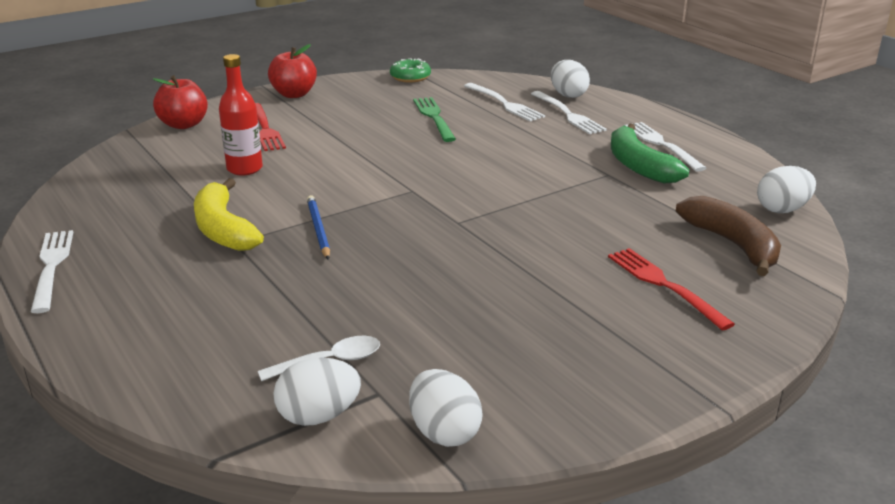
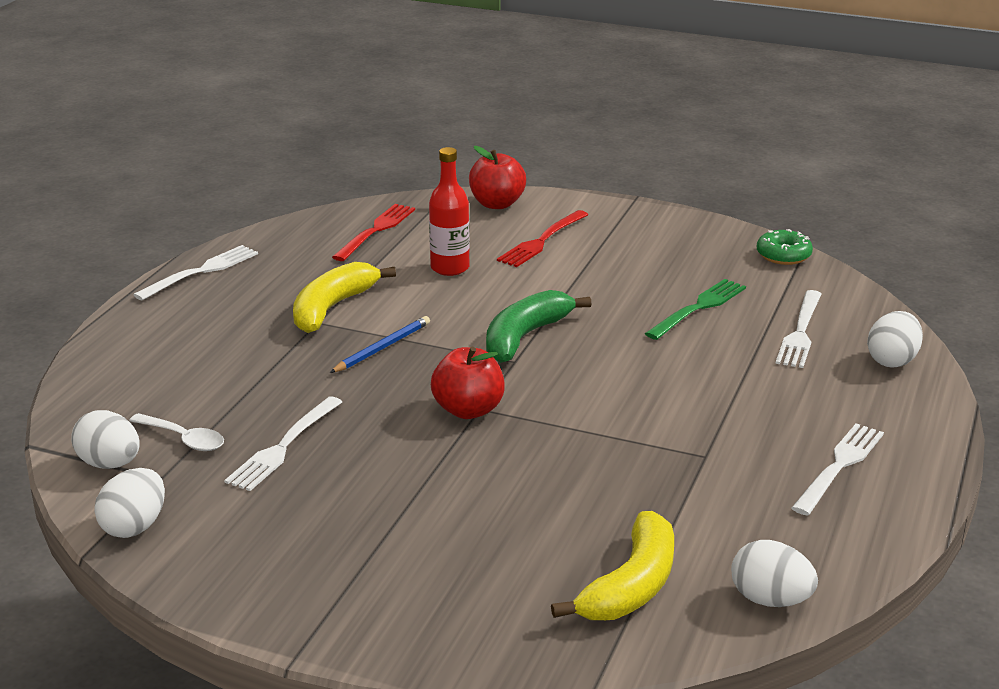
camera: 55 degrees right, 0 degrees up
(294, 94) = (640, 219): red apple -> red apple (468, 410)
(568, 114) = (833, 379): white fork -> white fork (283, 446)
(639, 166) = (755, 468): green banana -> green banana (525, 337)
(664, 285) = (486, 566): red fork -> red fork (376, 231)
(732, 244) = (631, 586): brown banana -> yellow banana

